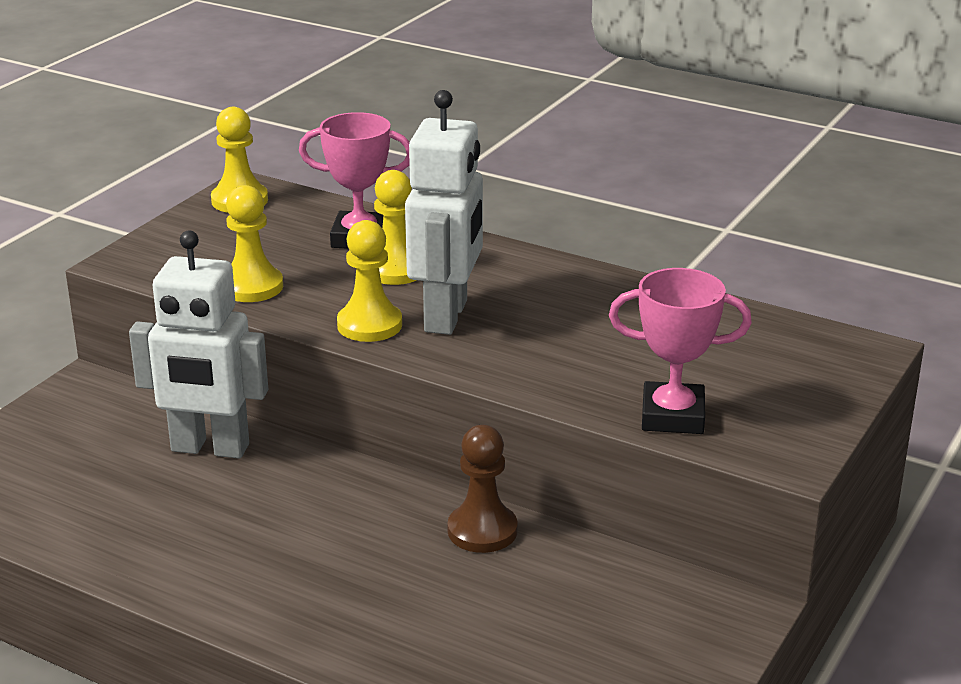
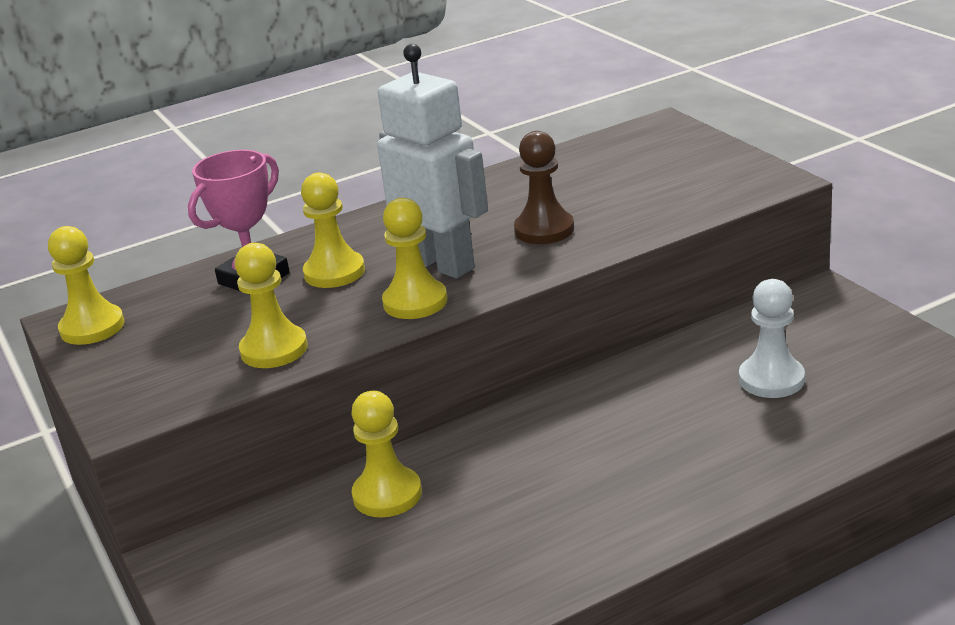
camera: 55 degrees left, 0 degrees up
(210, 448) = (387, 495): white robot -> yellow pawn
(482, 531) = (644, 376): brown pawn -> brown pawn (544, 230)
(532, 616) = (771, 379): none -> white pawn
(672, 416) = (684, 206): pink trophy -> none

